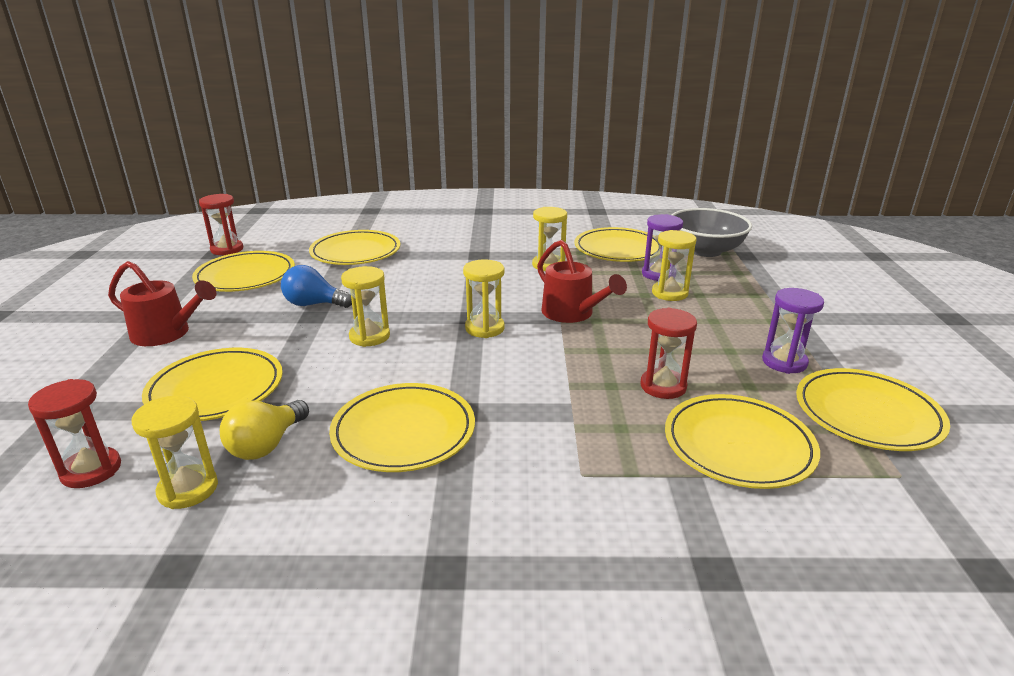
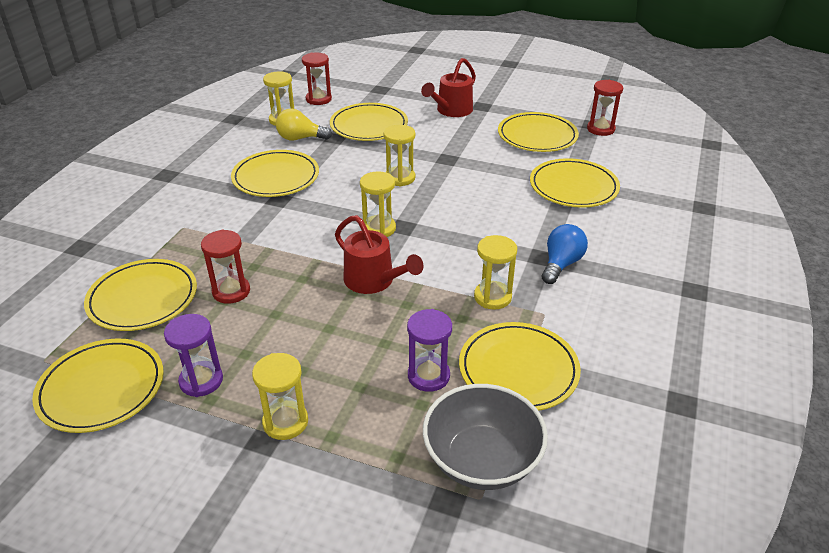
camera: 110 degrees right, 10 degrees up
(266, 445) = (300, 138): yellow light bulb -> yellow light bulb turned 45 degrees counterclockwise
(314, 304) = (467, 160): blue light bulb -> blue light bulb (561, 264)
(572, 314) = (374, 281): red watering can -> red watering can turned 120 degrees counterclockwise
(669, 293) = (377, 364): yellow hourglass -> yellow hourglass (285, 422)

